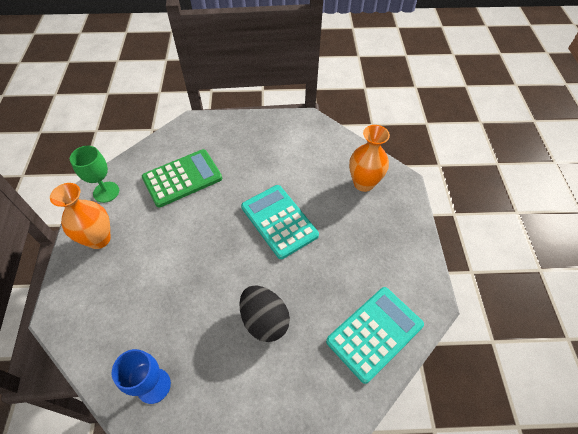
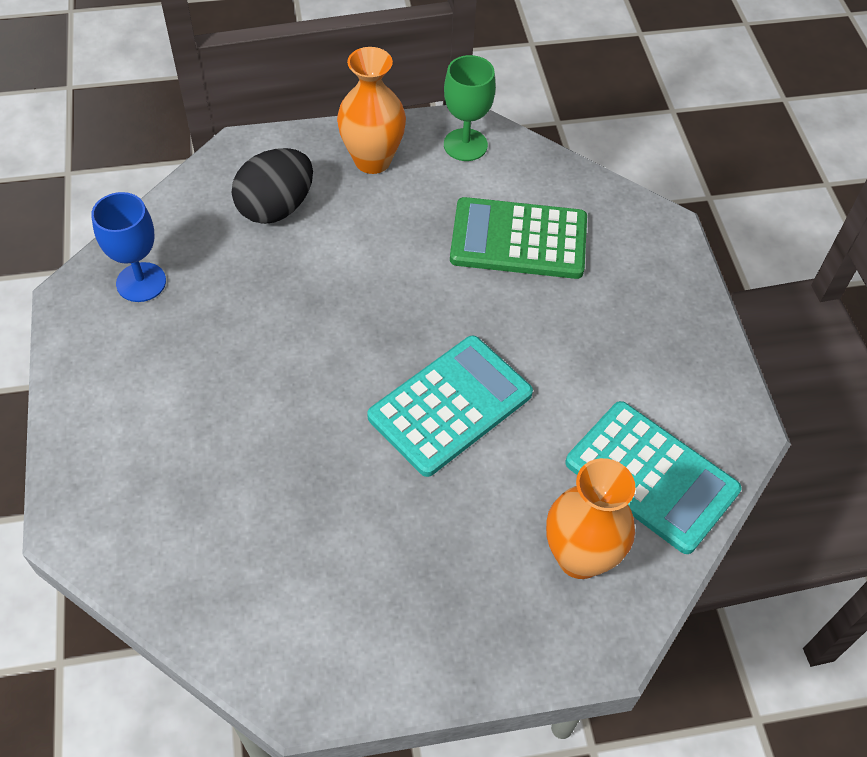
camera: 80 degrees right, 0 degrees up
(182, 178) = (518, 239): green calculator -> green calculator turned 135 degrees clockwise
(264, 320) = (246, 407): black egg -> black egg (276, 208)
(374, 333) = (231, 585): turquoise calculator -> turquoise calculator (651, 477)

